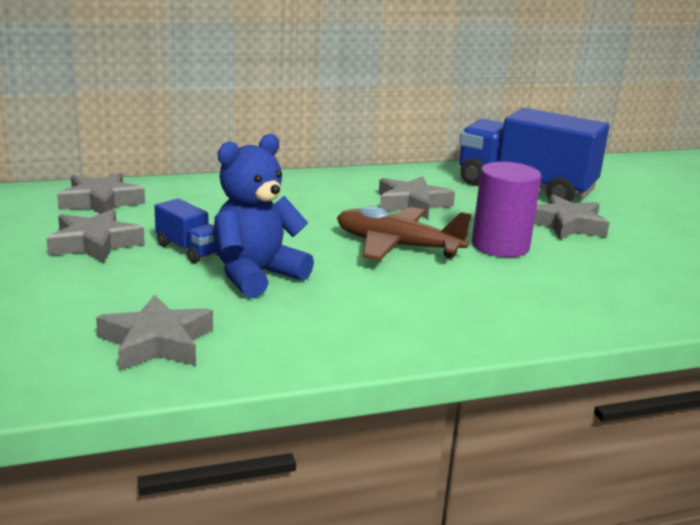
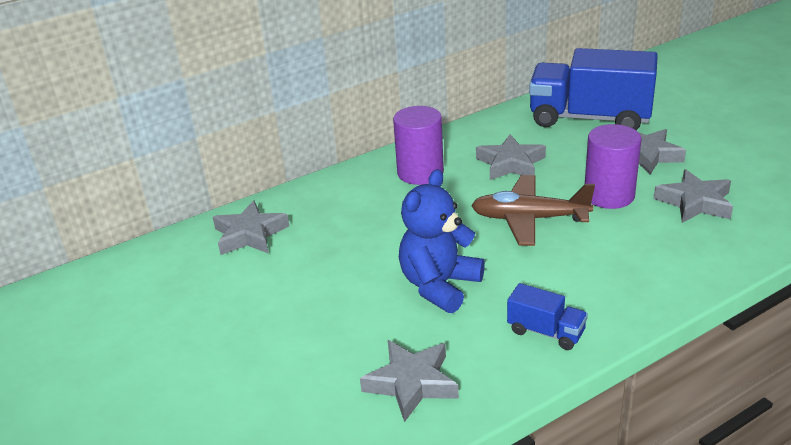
camera: 10 degrees left, 10 degrees up
(94, 244) = (282, 287): grey star -> grey star (695, 202)
(189, 250) = (365, 272): blue truck -> blue truck (546, 332)
(311, 192) = (420, 173): none -> purple cylinder

